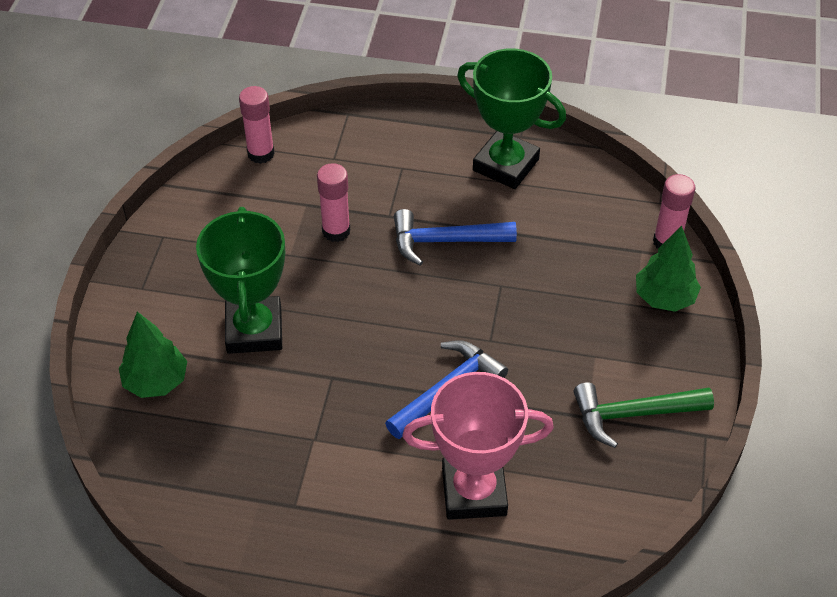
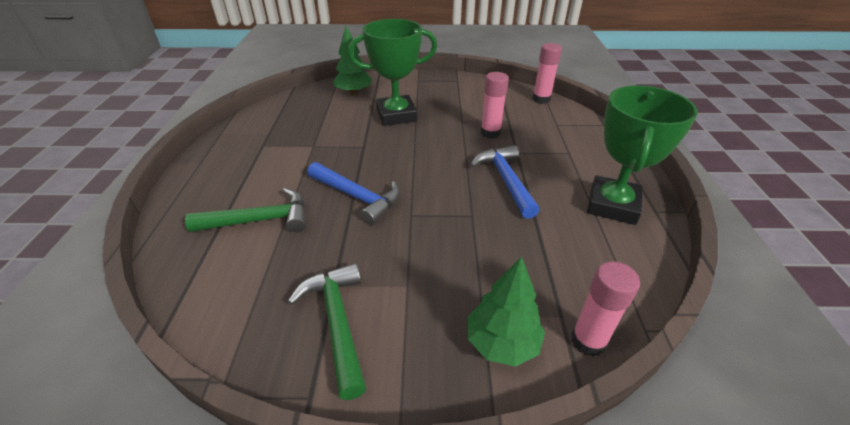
camera: 80 degrees right, 10 degrees down
(474, 492) = (260, 220): pink trophy -> green hammer

